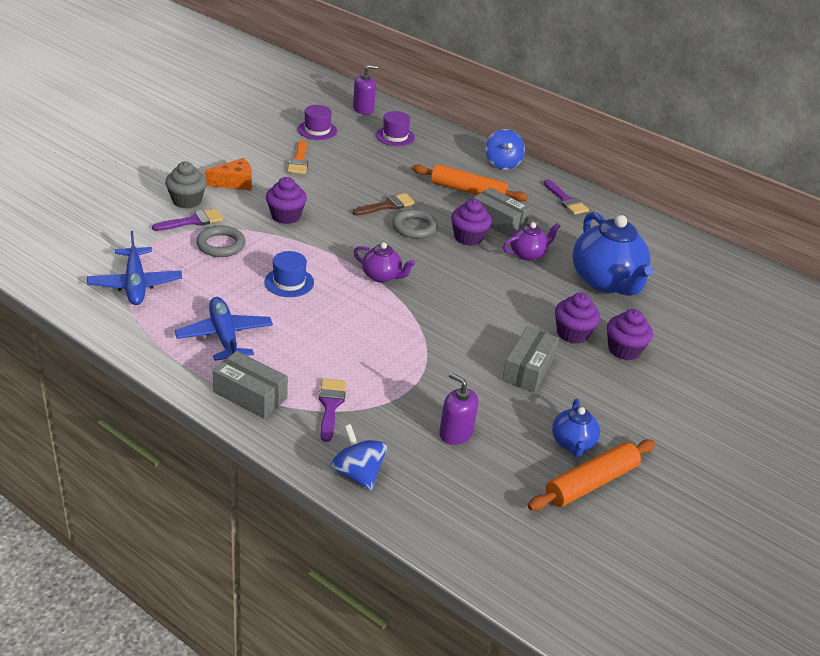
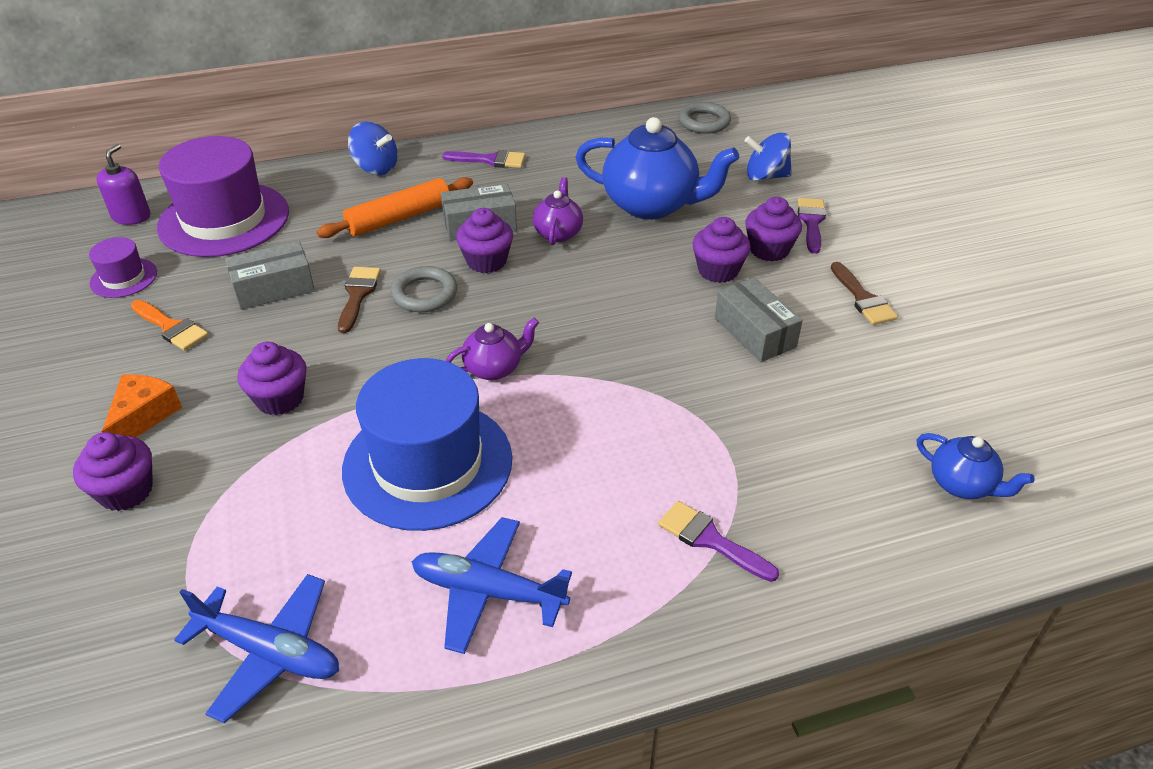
camera: 50 degrees left, 5 degrees up
(187, 201) = (126, 491): grey cupcake -> purple cupcake
(193, 221) = (184, 507): purple brush -> purple brush (811, 222)
(221, 245) = (275, 500): grey ring -> grey ring (704, 122)
(250, 395) = (635, 619): grey box -> grey box (274, 288)
(289, 282) = (428, 463): blue hat -> blue hat, size x2.15
(357, 473) = (853, 574): blue spinning top -> blue spinning top (766, 176)
(395, 136) = (224, 219): purple hat -> purple hat, size x2.15
(455, 433) = (827, 445): purple soap dispenser -> none
(572, 443) = (893, 360): blue teapot -> blue teapot (962, 484)
(590, 482) = (960, 378): orange rolling pin -> none
(623, 411) = (863, 298): none -> brown brush

